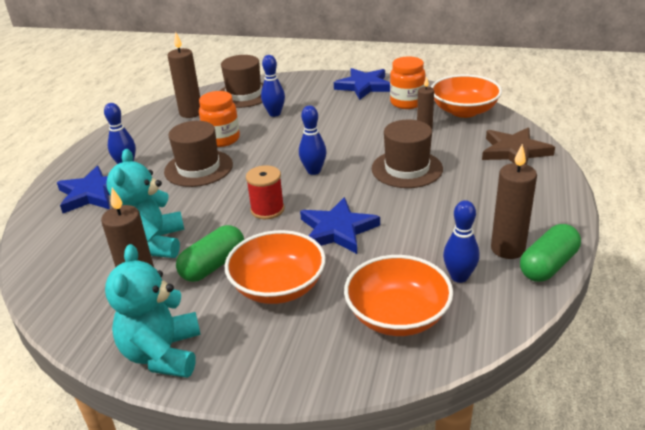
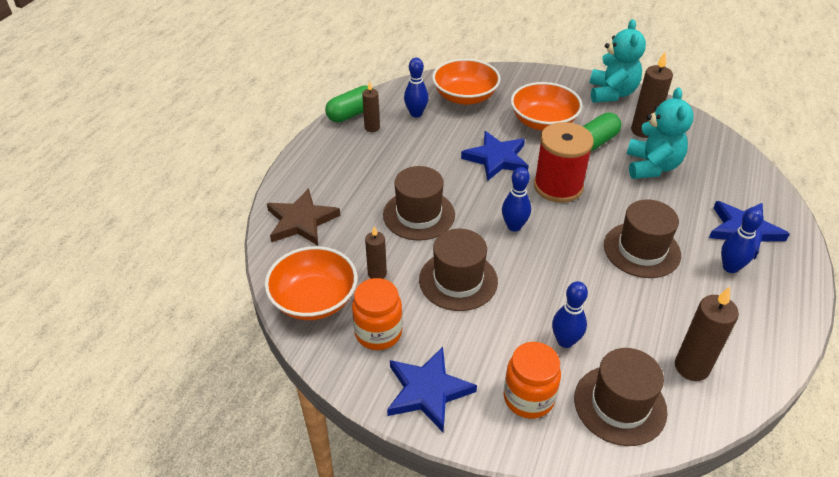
camera: 175 degrees left, 10 degrees up
(222, 139) = (627, 296): orange jar -> orange jar (528, 398)
(267, 209) = (558, 186): red spool -> red spool, size x1.60
(357, 132) = (458, 280): none -> brown hat
(507, 249) = (372, 127): brown candle -> brown candle, size x0.62

